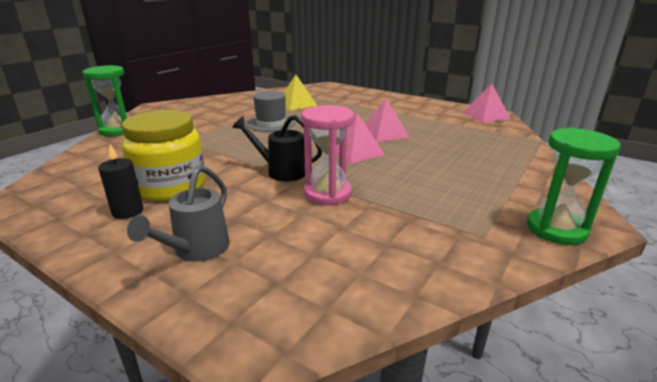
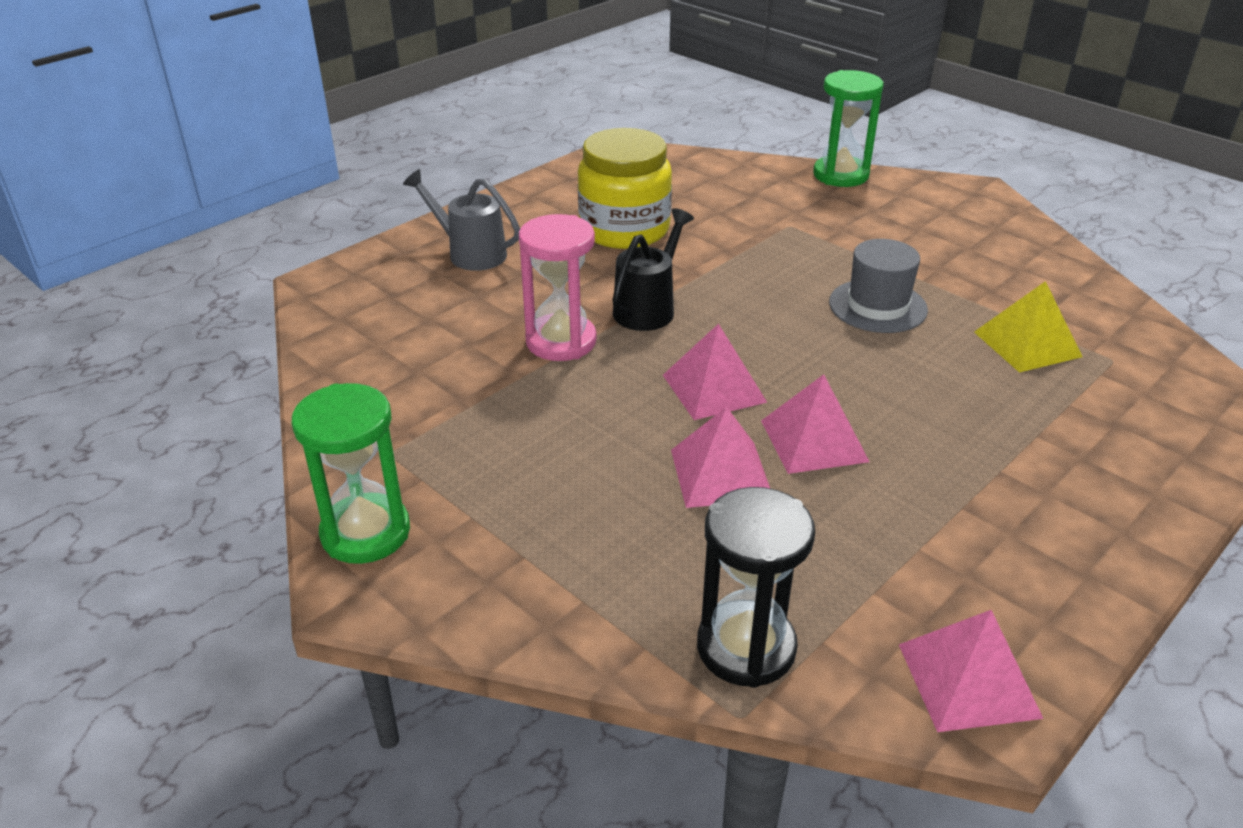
camera: 100 degrees right, 10 degrees up
(128, 211) = (569, 211): black candle -> none
(420, 148) = (721, 474): none -> pink pyramid
(511, 140) = (746, 647): none -> black hourglass

